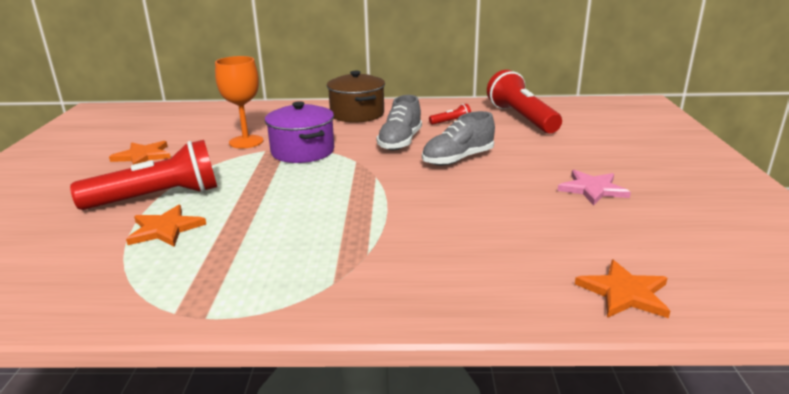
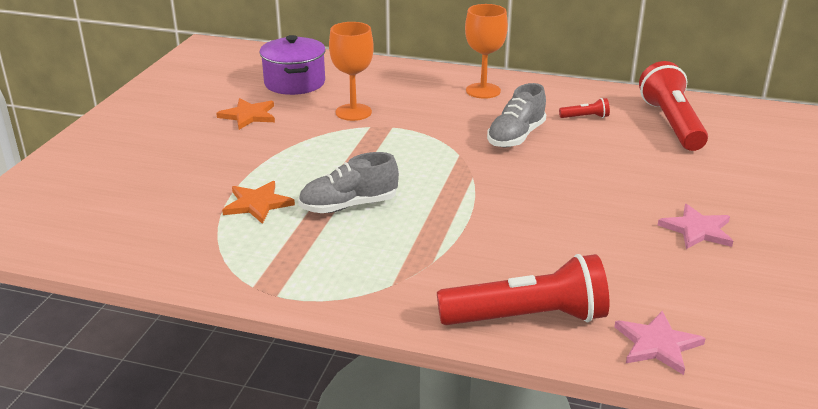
camera: 15 degrees right, 5 degrees up
(157, 198) = (255, 168): red flashlight -> red flashlight (527, 318)
(302, 151) = (408, 134): purple pot -> purple pot (294, 83)
(357, 114) = (483, 91): brown pot -> orange goblet
(458, 159) = (569, 169): grey shoe -> grey shoe (349, 206)
(624, 293) = (657, 344): orange star -> pink star

